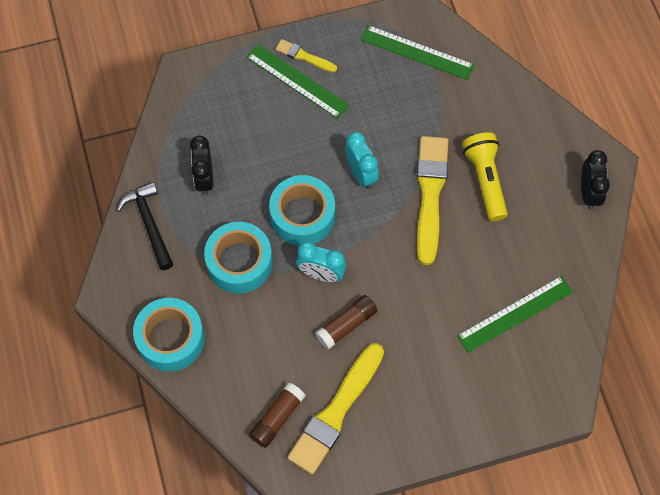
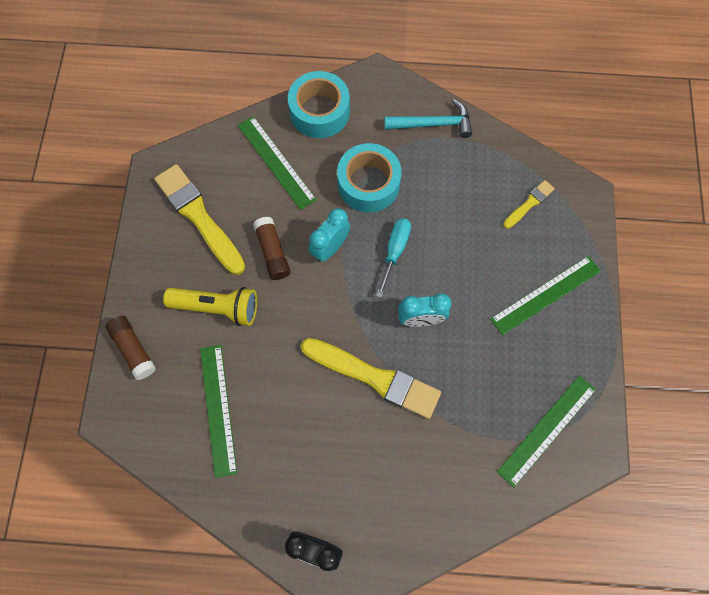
camera: 110 degrees right, 5 degrees up
(149, 224) = (433, 124): black hammer -> turquoise hammer
(204, 178) = (463, 180): black clock -> none
(246, 360) = (276, 162): none -> green ruler
(277, 418) = (215, 170): brown glue stick -> brown glue stick (133, 349)
(302, 216) = (395, 251): turquoise tape -> turquoise screwdriver
(304, 56) = (573, 311): yellow brush -> yellow brush (529, 204)
(485, 180) = (370, 440): yellow flashlight -> yellow flashlight (217, 307)

